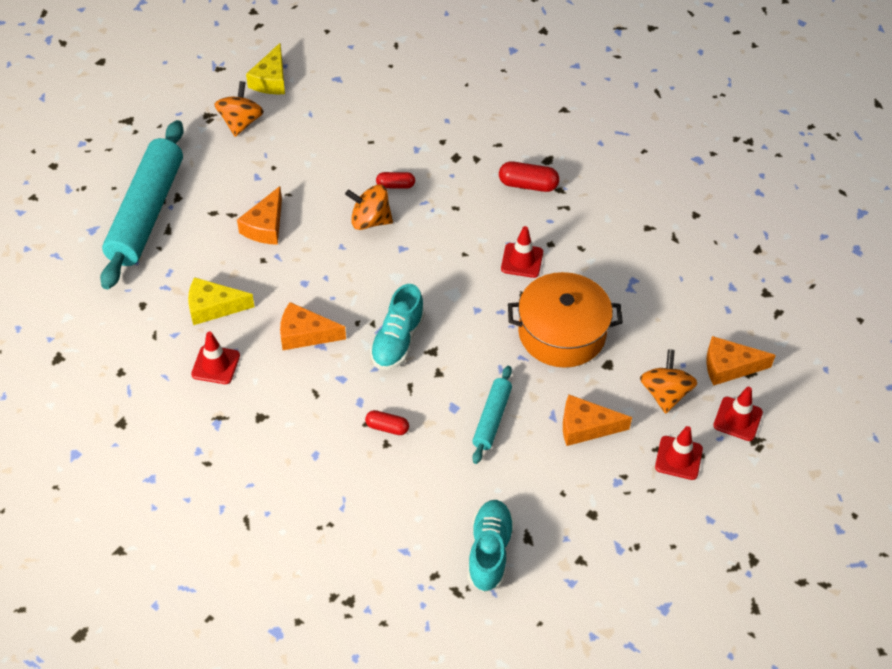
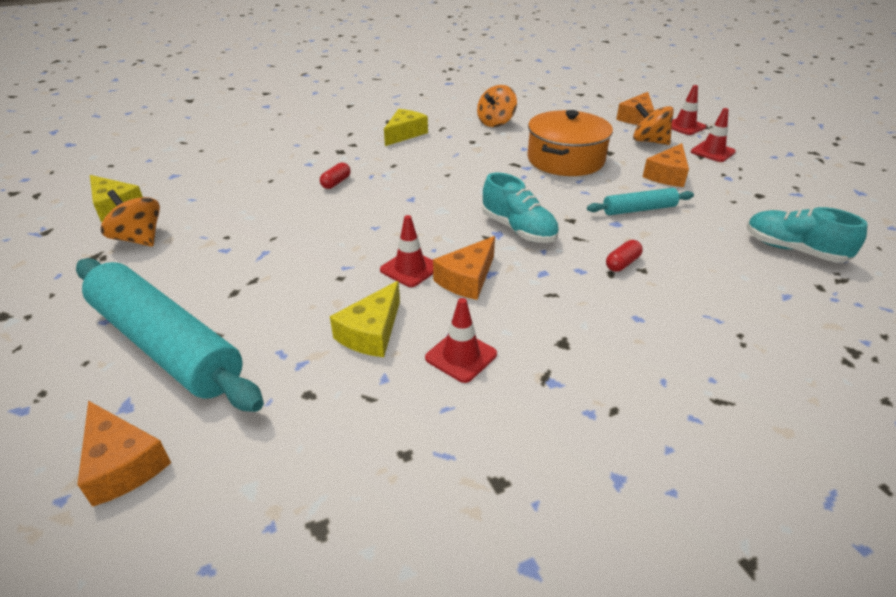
camera: 60 degrees left, 15 degrees down
(265, 226) = (297, 263): orange cheese -> orange cheese (122, 464)
(370, 221) = (361, 205): orange spinning top -> orange spinning top (496, 122)
(492, 418) = (639, 209): turquoise rolling pin -> turquoise rolling pin turned 60 degrees counterclockwise
(522, 260) = (478, 155): red traffic cone -> red traffic cone (410, 269)
(528, 185) = (404, 134): red capsule -> yellow cheese

